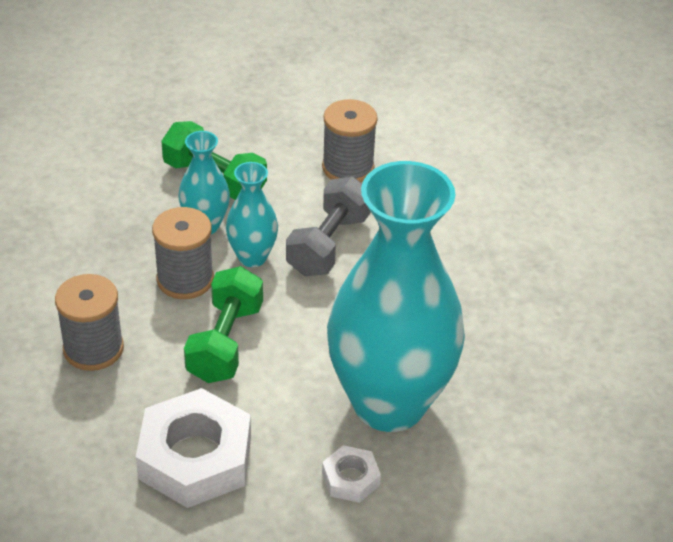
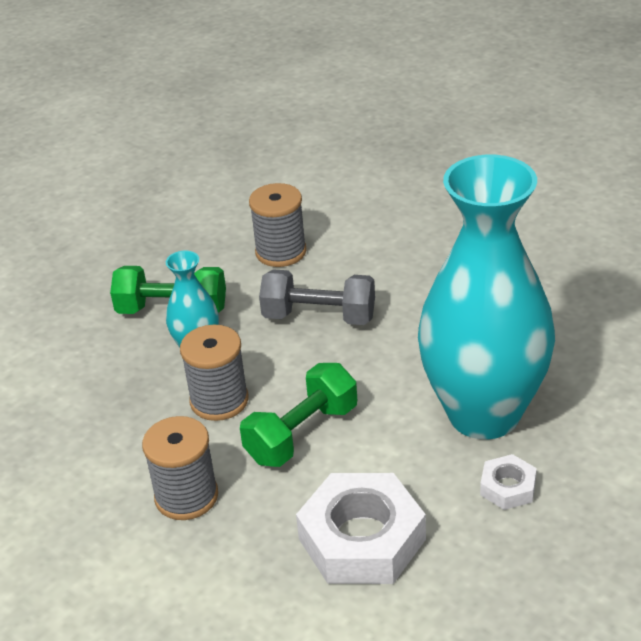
camera: 25 degrees left, 5 degrees down
(225, 342) = (302, 434): green dumbbell -> green dumbbell turned 60 degrees clockwise
(252, 257) = (262, 356): turquoise vase -> none
(328, 245) = (319, 317): grey dumbbell -> grey dumbbell turned 75 degrees counterclockwise

